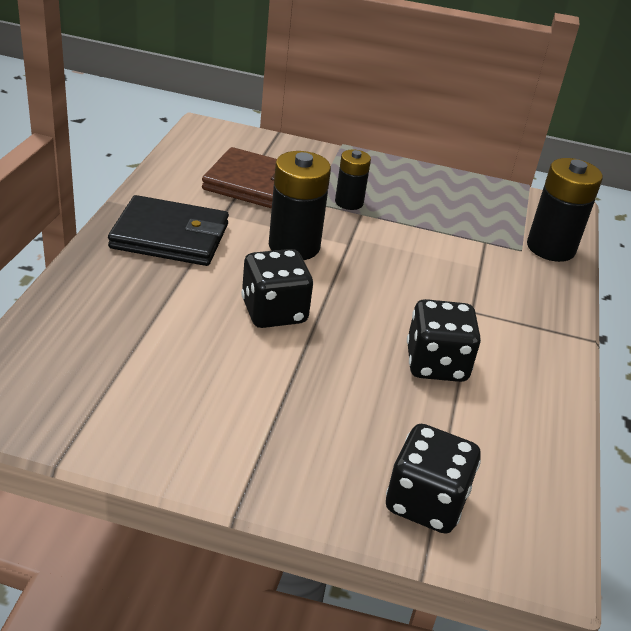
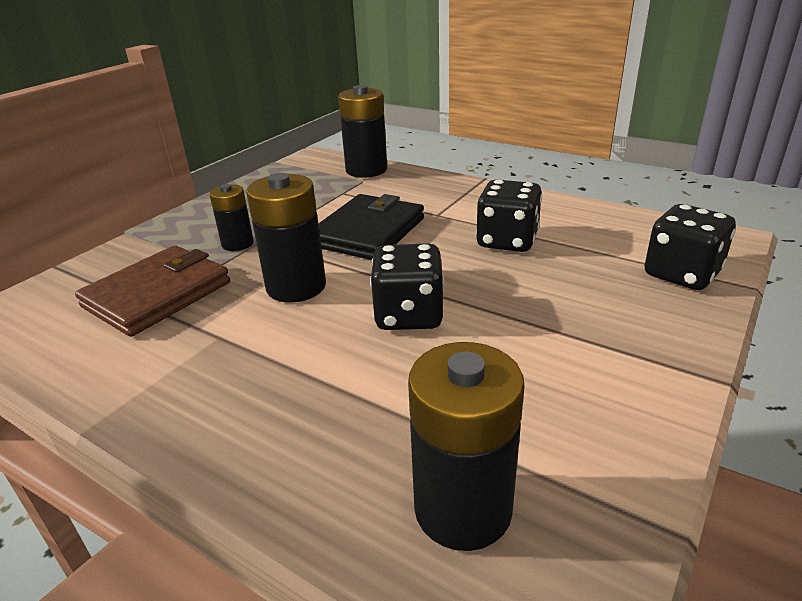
camera: 65 degrees left, 5 degrees down
(67, 359) = (462, 509): none -> black battery
(170, 236) = (220, 377): black wallet -> black wallet (368, 232)

